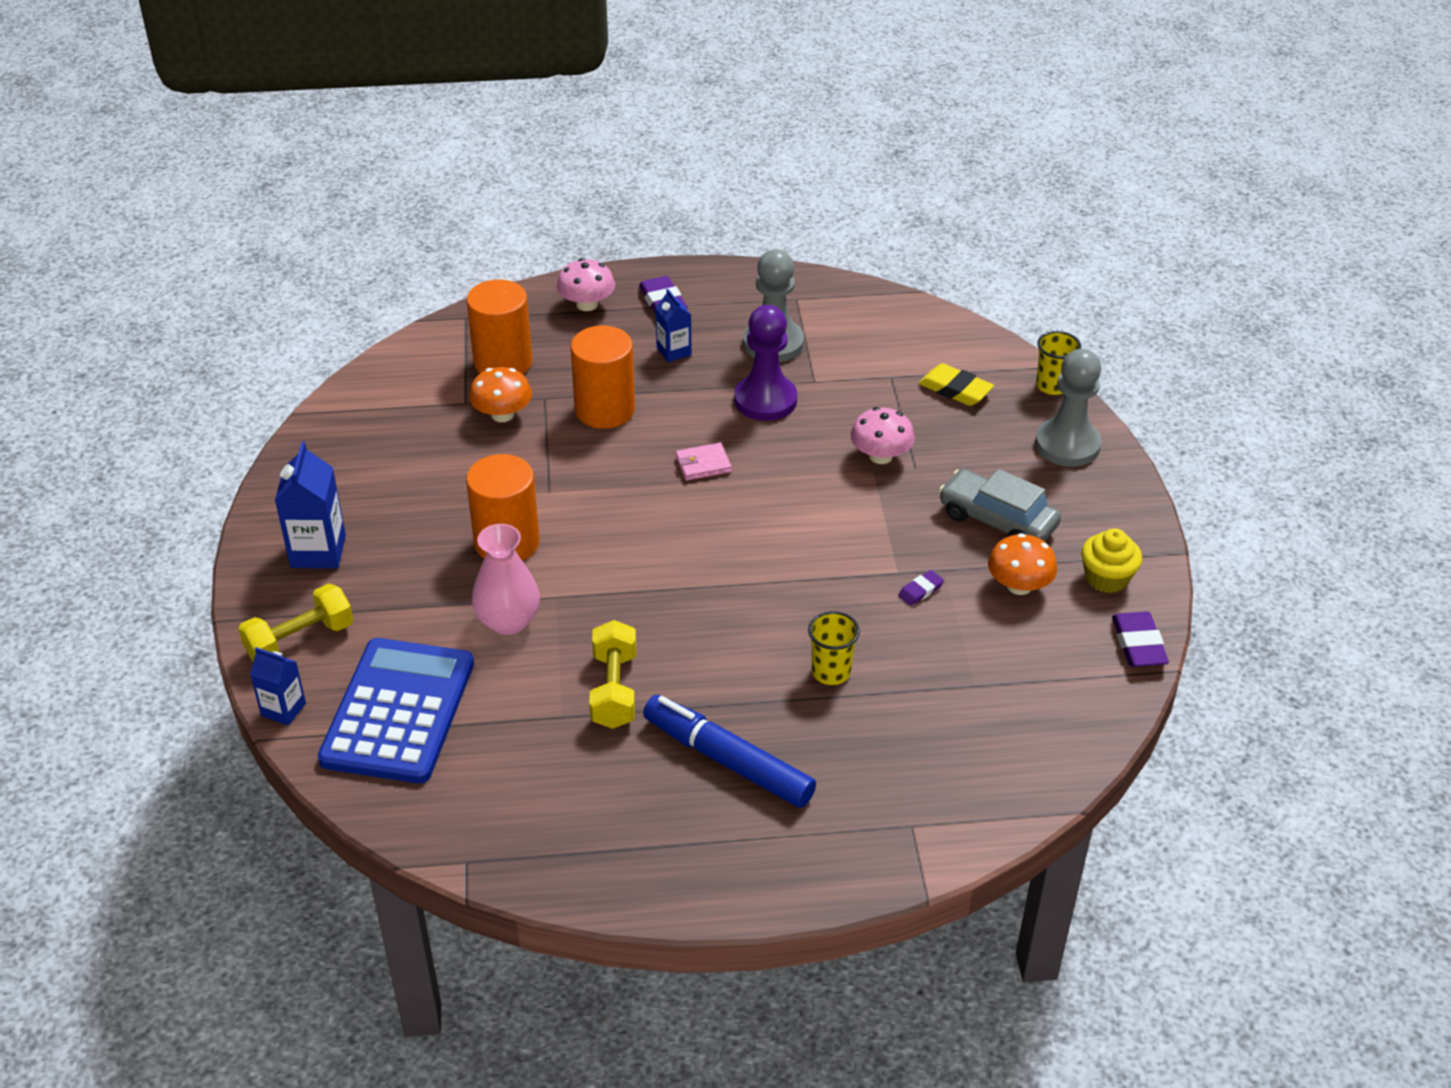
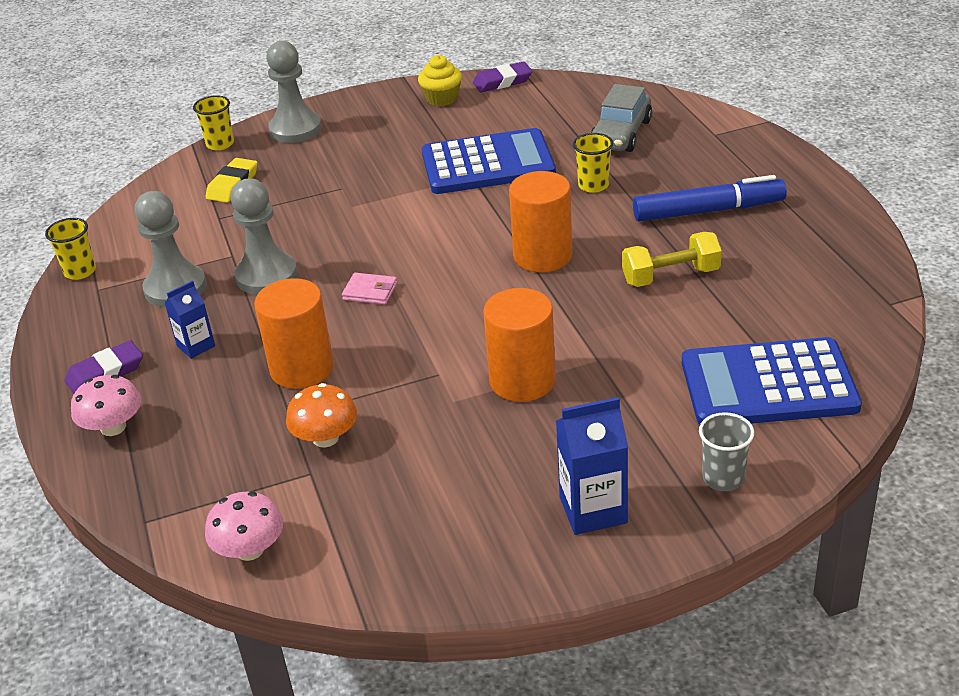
camera: 100 degrees left, 5 degrees down
(283, 709) = (814, 458): blue carton -> none
(300, 641) = (723, 478): yellow dumbbell -> grey cup
(503, 362) = (231, 463): orange cylinder -> orange cylinder (542, 256)
(508, 621) = (624, 352): pink vase -> none
(703, 464) = (370, 291): pink wallet -> pink wallet turned 45 degrees counterclockwise
(727, 761) = (708, 211): blue marker -> blue marker turned 120 degrees counterclockwise
(765, 400) = (266, 276): purple pawn -> grey pawn
(831, 288) = (80, 271): none -> yellow cup
(880, 456) = (332, 205): pink mushroom -> pink mushroom (250, 549)
(920, 591) = (488, 164): purple eraser -> blue calculator
(997, 521) = (395, 145): grey car -> grey car (621, 134)
(1019, 585) = (464, 128): orange mushroom -> none

